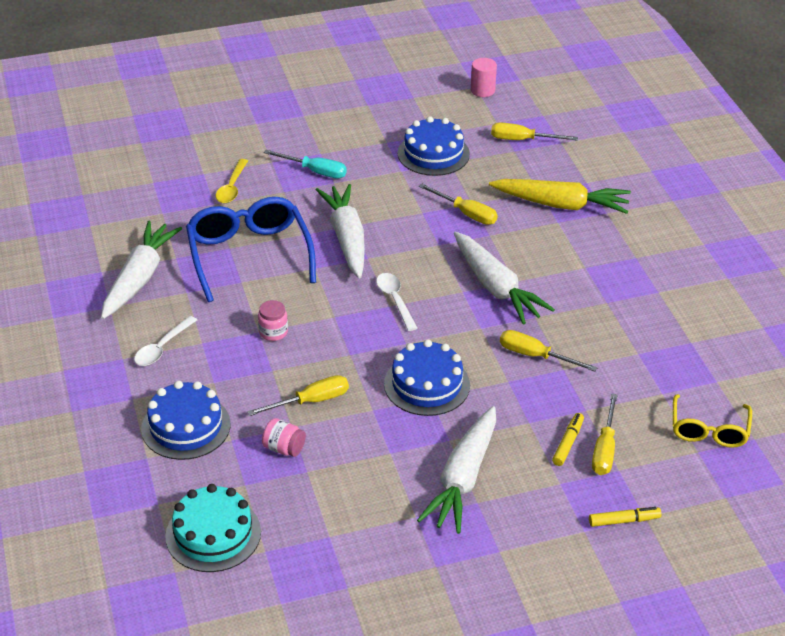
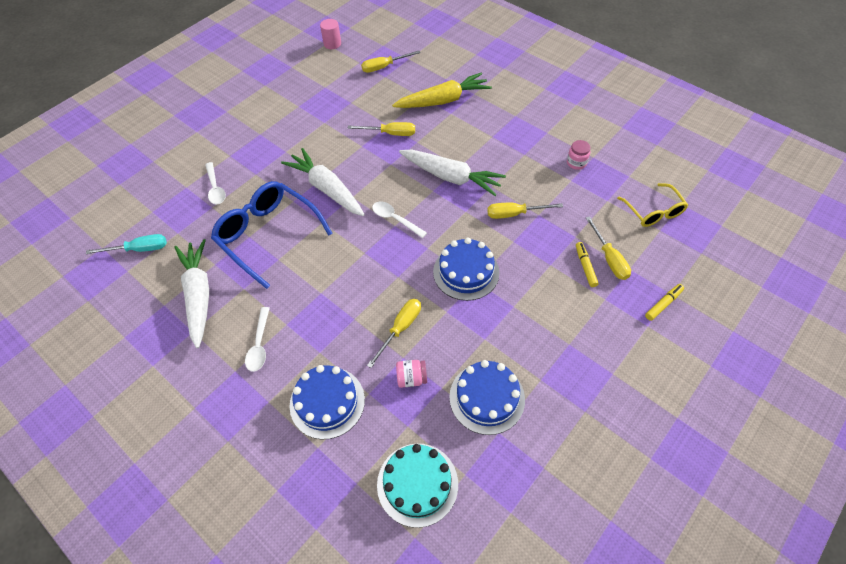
camera: 30 degrees left, 15 degrees up
(232, 187) = (215, 188): yellow spoon -> white spoon
(273, 332) = (332, 287): pink jar -> pink jar (576, 163)
(315, 171) = (266, 149): turquoise screwdriver -> turquoise screwdriver (139, 249)
(433, 153) = (336, 101): blue cake -> blue cake (487, 398)
(463, 479) = (546, 331): white carrot -> none

